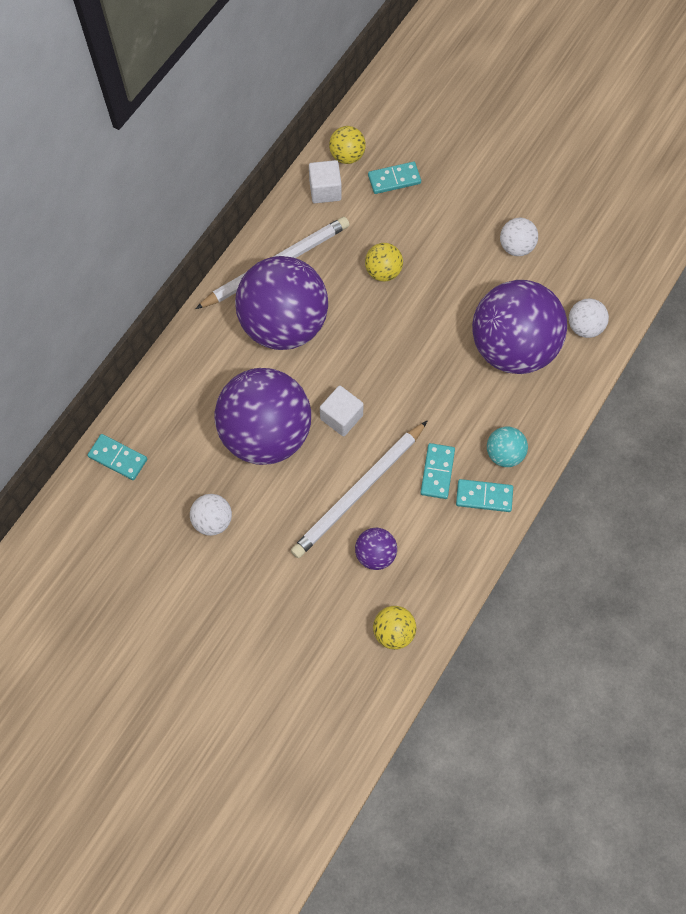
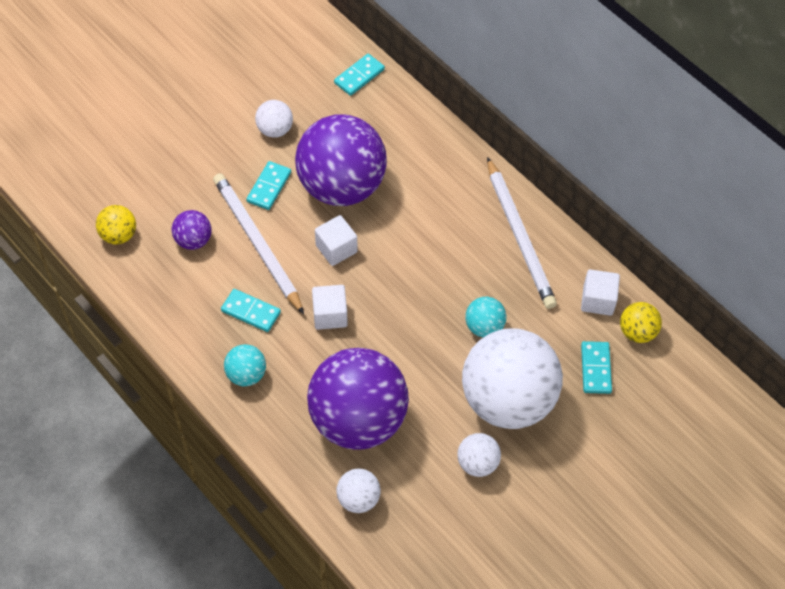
camera: 105 degrees right, 10 degrees down
(284, 324) = (450, 226): purple ball -> none
(383, 271) = (484, 327): yellow ball -> turquoise ball
(416, 401) = (330, 315): none -> white cube
(449, 238) = (507, 400): none -> white ball
(484, 496) = (210, 343): turquoise domino -> turquoise domino (269, 187)

